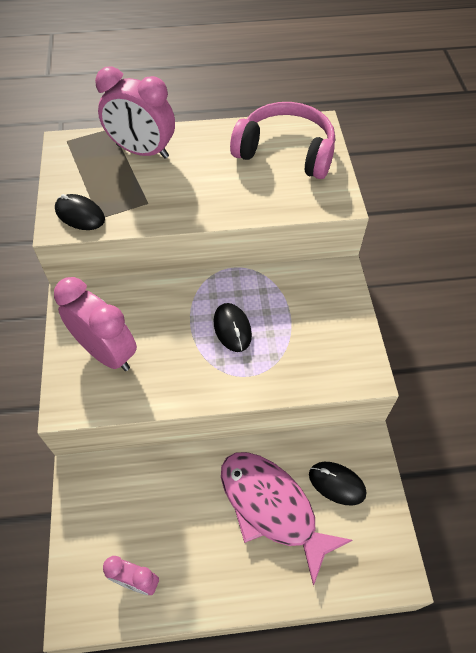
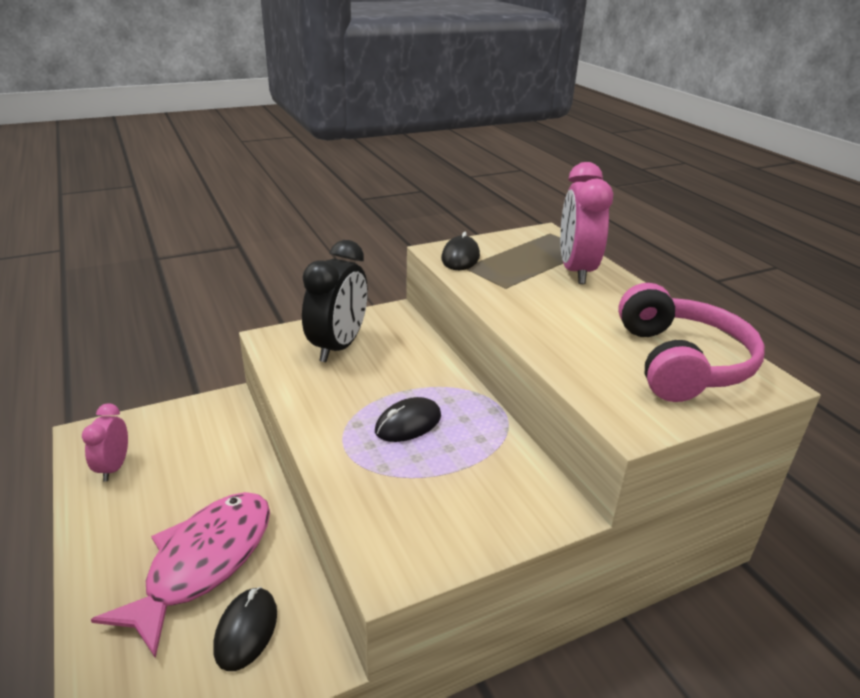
camera: 70 degrees right, 25 degrees down
(107, 352) = (338, 346): pink clock -> black clock

